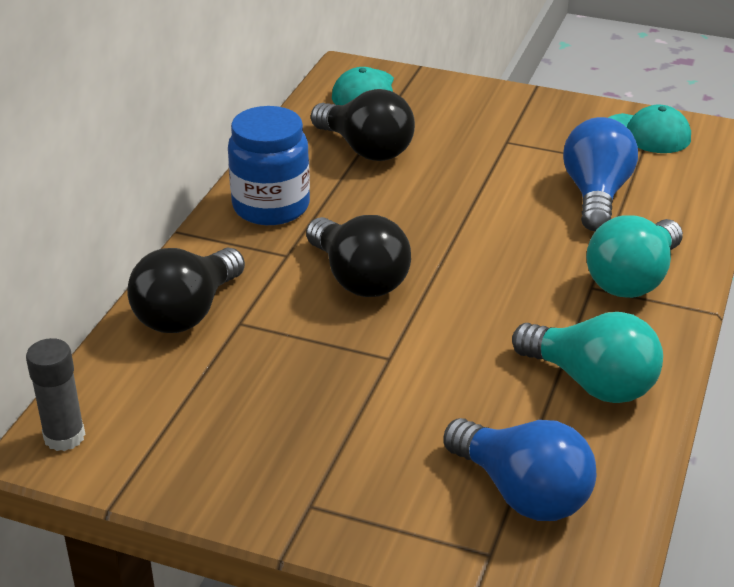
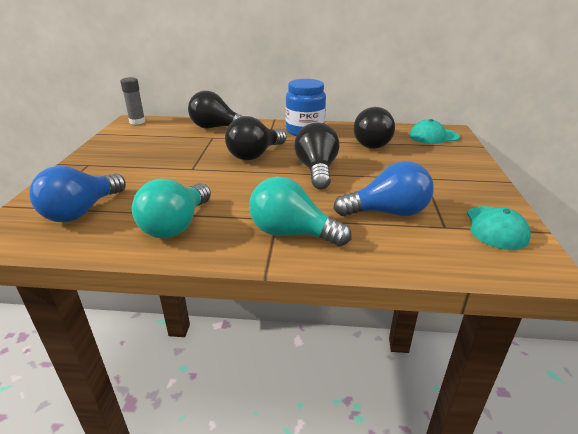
camera: 75 degrees right, 5 degrees down
(449, 225) = (316, 170): none -> black light bulb

